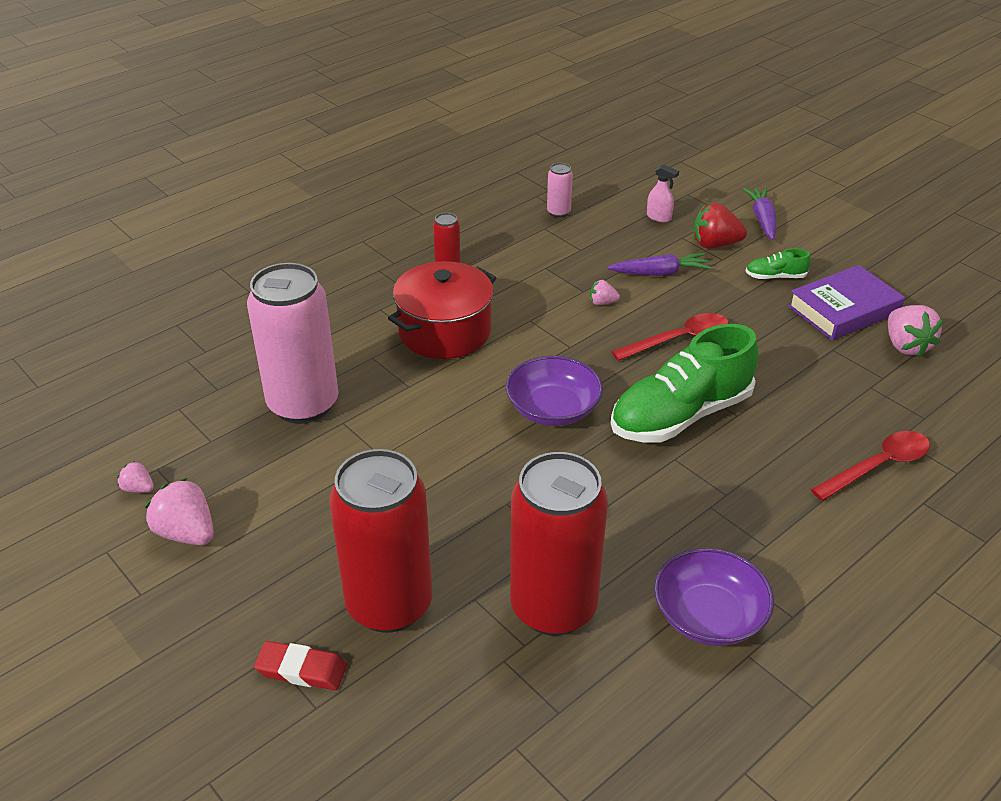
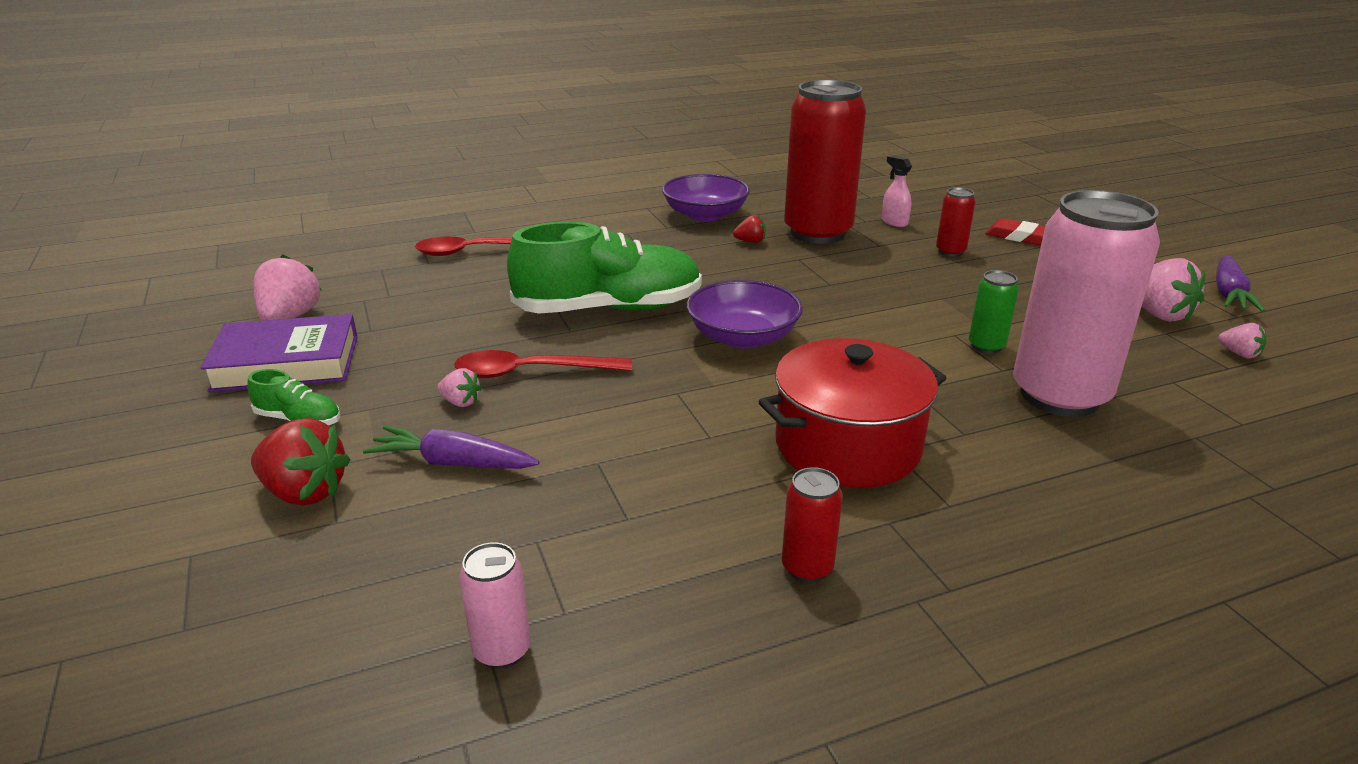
camera: 160 degrees left, 10 degrees down
(354, 446) = (986, 346): none -> green can
(389, 604) = (950, 251): red can -> red can, size x0.42
(602, 302) = (585, 437): pink strawberry -> pink strawberry (461, 402)
(621, 564) = (750, 241): none -> red strawberry
(659, 217) = (319, 578): pink spray bottle -> pink spray bottle (894, 222)
(762, 219) = (153, 523): purple carrot -> purple carrot (1229, 294)

